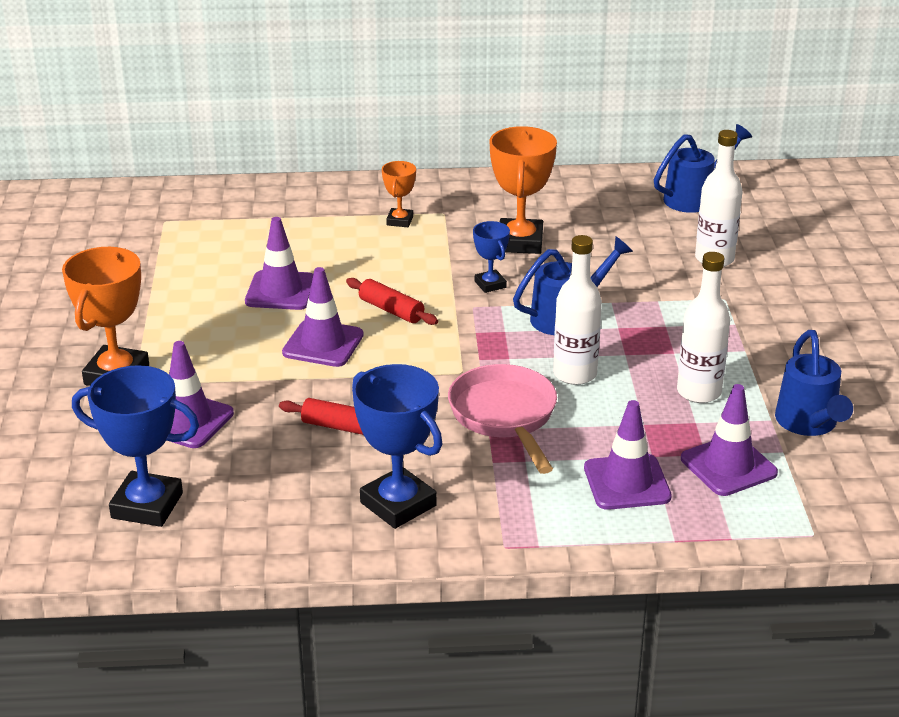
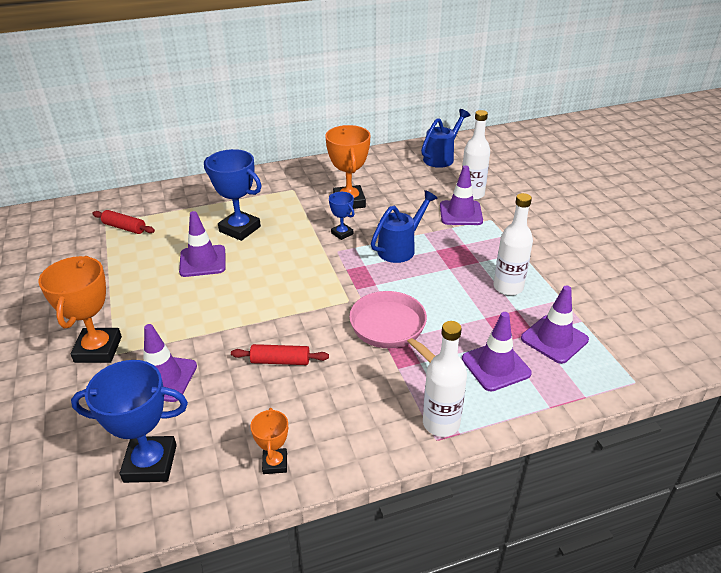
camera: 15 degrees left, 5 degrees up
(323, 344) = (245, 296): purple traffic cone -> purple traffic cone (460, 213)
(391, 310) = (283, 263): red rolling pin -> red rolling pin (124, 228)
(398, 504) = (345, 419): blue trophy -> blue trophy (239, 229)
(400, 221) = (266, 199): orange trophy -> orange trophy (275, 463)
(575, 374) = (424, 288): white bottle -> white bottle (441, 423)
(808, 424) = (586, 298): blue watering can -> none

